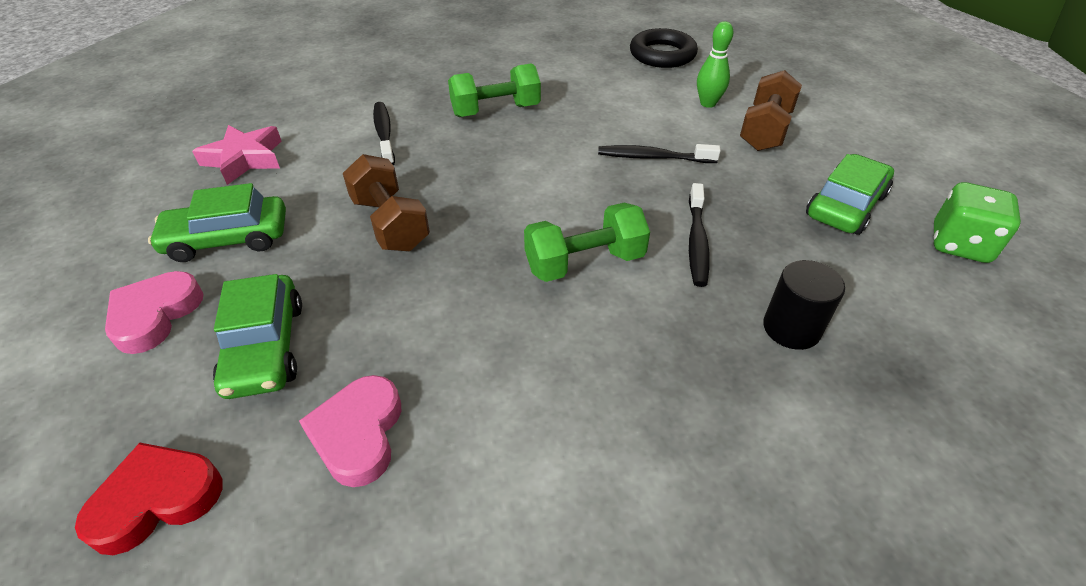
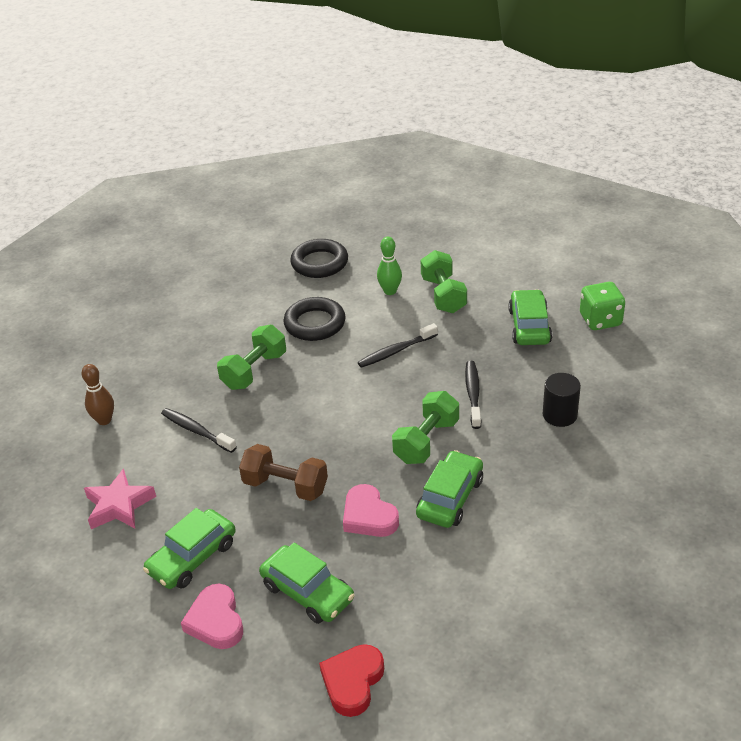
camera: 35 degrees left, 5 degrees down
(331, 90) = (104, 420): none -> brown bowling pin
(358, 434) = (412, 593): pink heart -> pink heart (369, 516)
(539, 344) = (450, 497): none -> green car
(599, 98) = (315, 324): none -> black ring
(696, 242) = (473, 394): black toothbrush -> black toothbrush turned 150 degrees counterclockwise
(765, 130) = (443, 295): brown dumbbell -> green dumbbell

